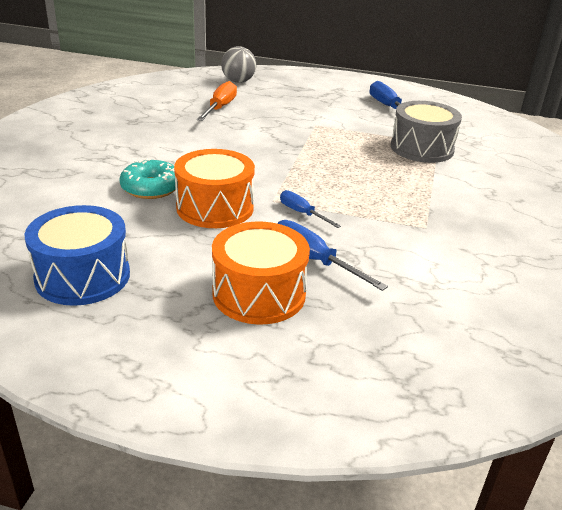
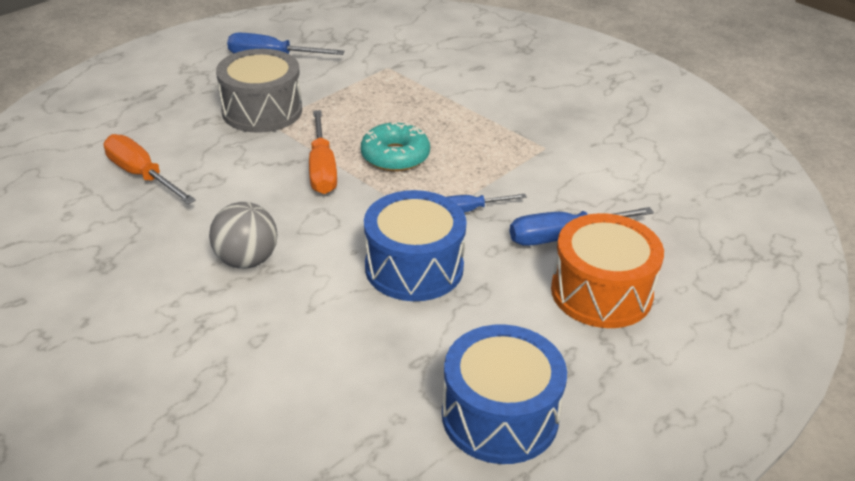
camera: 60 degrees left, 5 degrees up
(151, 188) = (326, 304): turquoise donut -> turquoise donut (395, 156)
(215, 208) = (414, 267): orange drum -> blue drum
(238, 81) = (69, 131): grey ball -> grey ball (246, 260)
(287, 152) = (322, 169): none -> orange screwdriver
(422, 148) = (391, 81): grey drum -> grey drum (262, 110)

